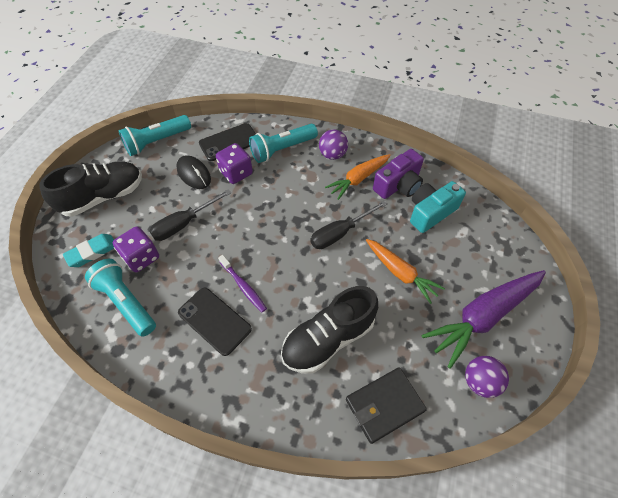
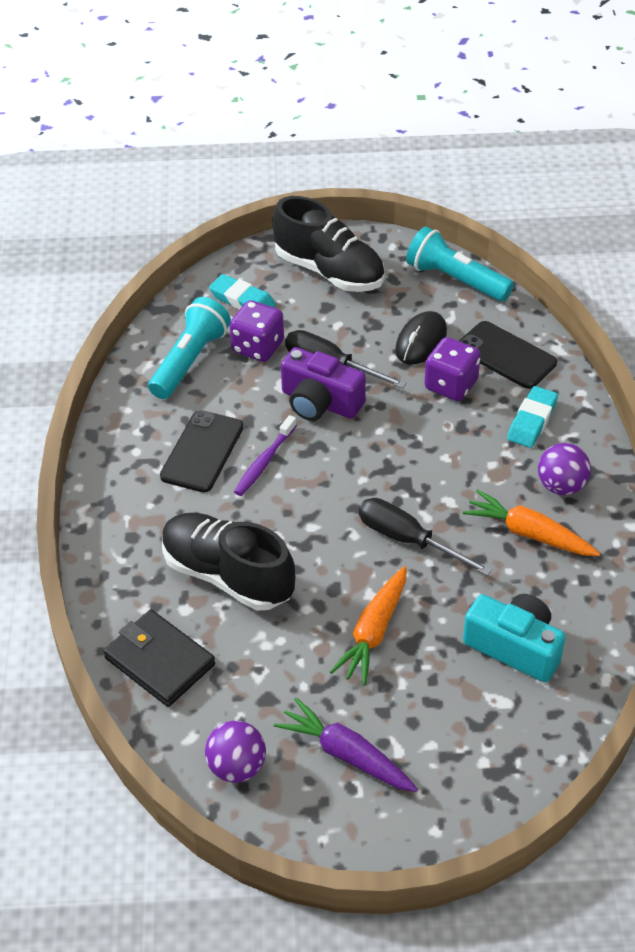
camera: 70 degrees right, 10 degrees down
(282, 149) = (532, 421): turquoise flashlight -> turquoise eraser
(398, 185) = (548, 590): purple camera -> purple camera (320, 402)
(482, 317) = (346, 754): purple carrot -> purple carrot, size x0.63

